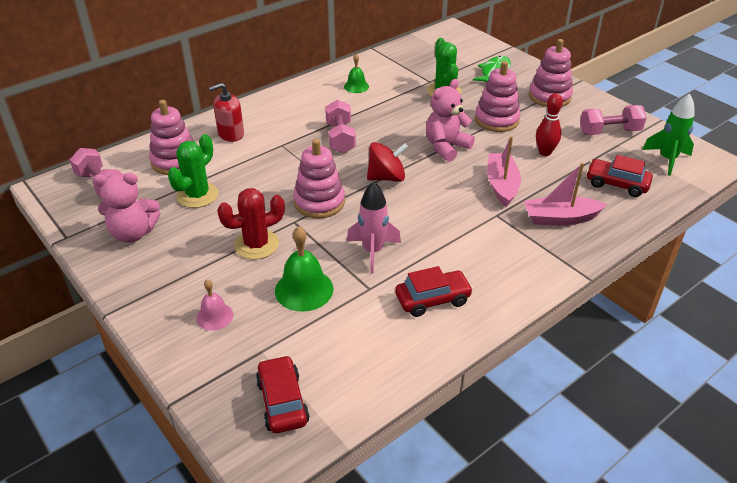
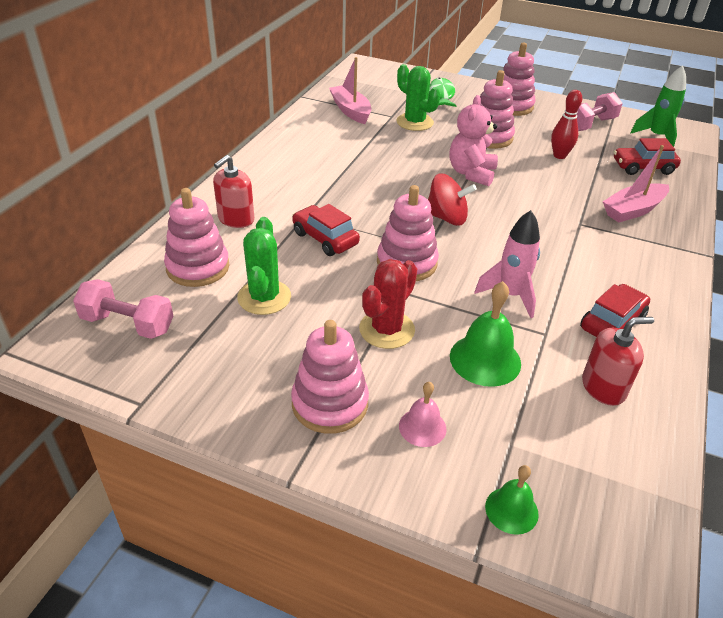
camera: 30 degrees left, 0 degrees up
(133, 233) = (227, 367): pink teddy bear -> none
(172, 279) = (330, 403): none -> pink stacking toy
(282, 401) = (589, 490): red car -> red car (325, 238)
(340, 138) = (361, 191): pink dumbbell -> none
(356, 86) = (324, 137): green bell -> green bell (511, 510)
(371, 341) = (603, 387): none -> red soap dispenser
(386, 177) = (446, 218): red spinning top -> red spinning top turned 60 degrees clockwise
(501, 185) = (556, 195): pink boat -> pink boat (351, 111)

